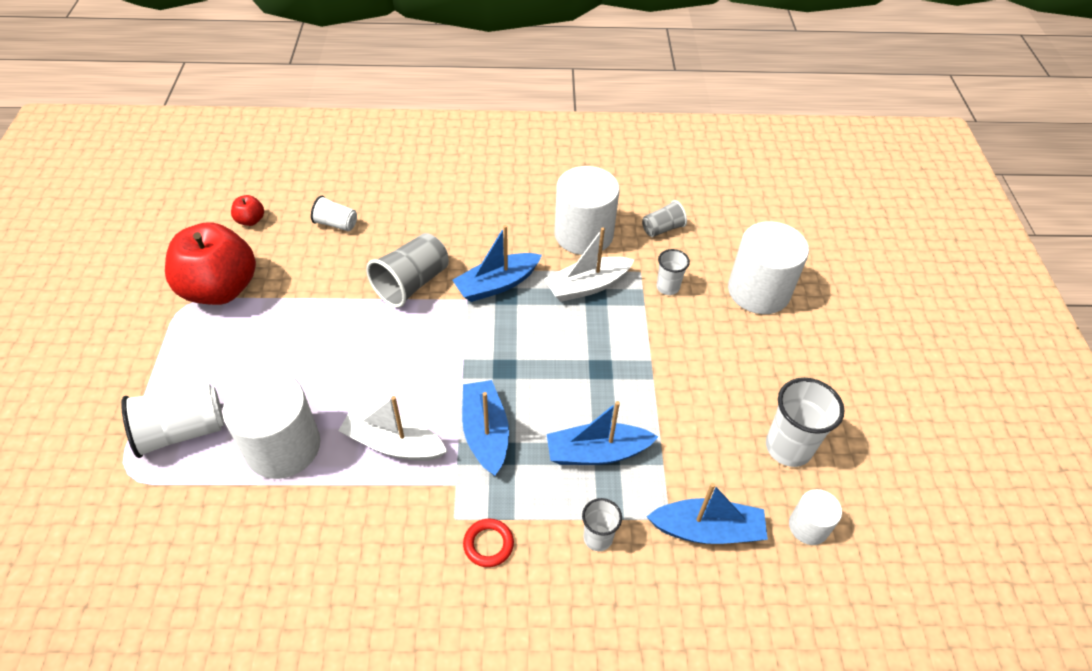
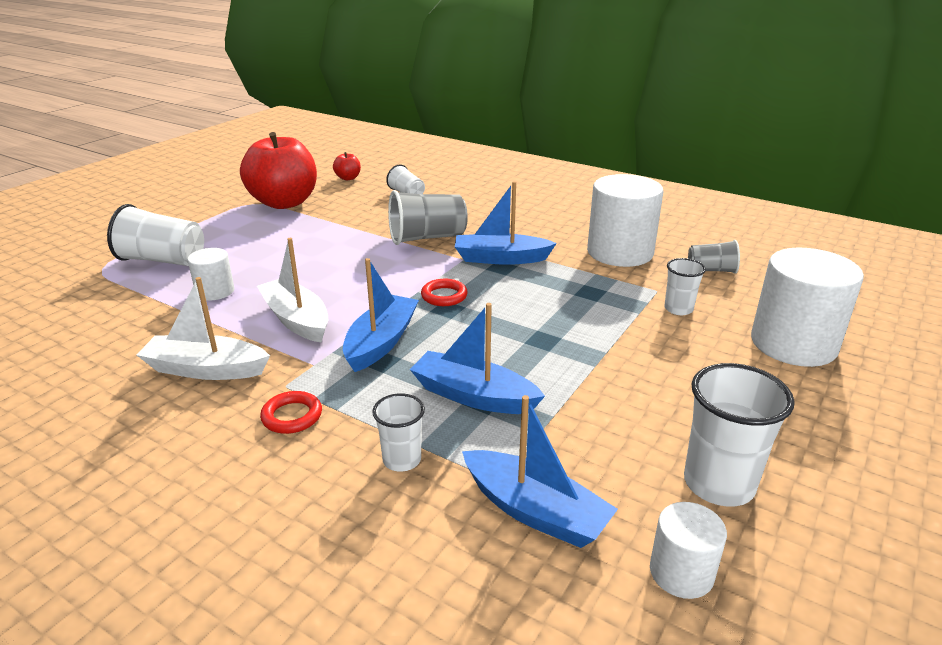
camera: 35 degrees right, 20 degrees down
(283, 446) = (215, 291): white cylinder -> white cylinder, size x0.51
(489, 354) = (444, 296): none -> red ring
(587, 286) = (589, 284): white boat -> white boat (206, 369)

